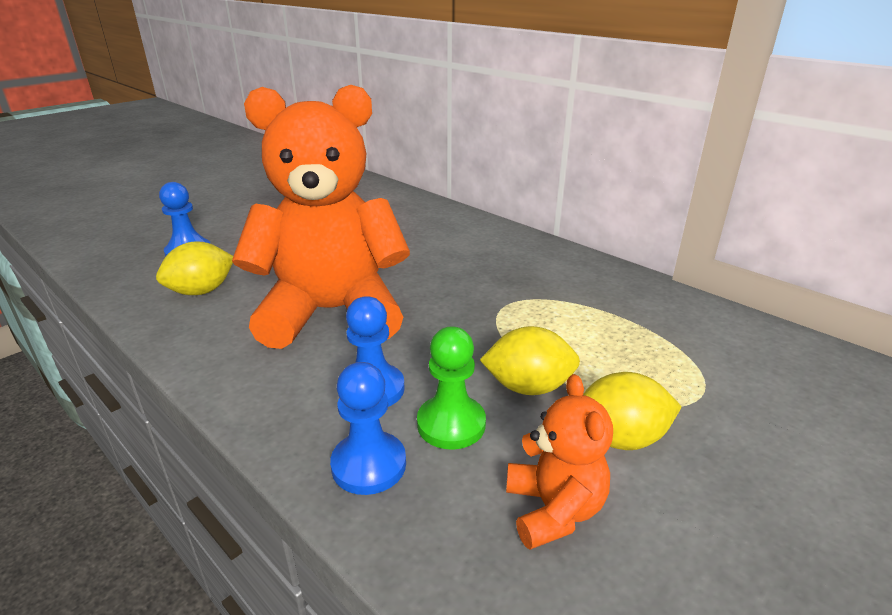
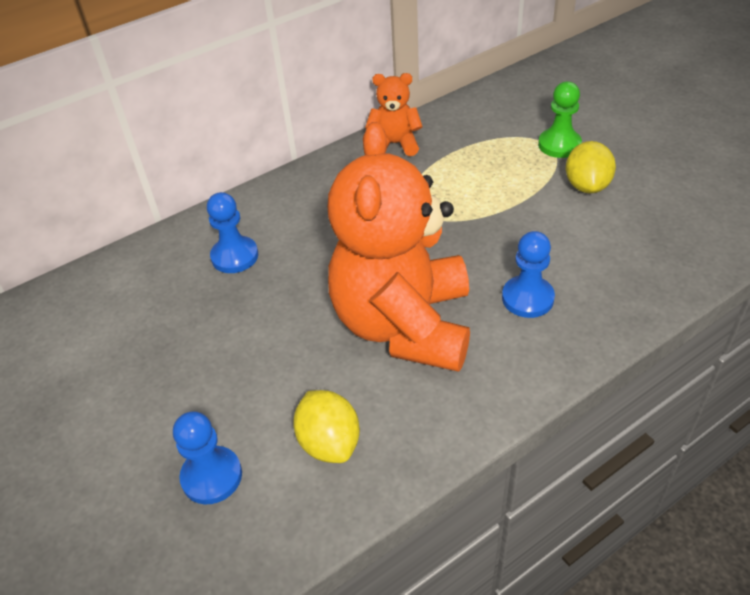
camera: 75 degrees left, 15 degrees up
(369, 465) = (611, 302): blue pawn -> blue pawn (235, 256)
(451, 424) = (570, 258): green pawn -> green pawn (559, 145)
(528, 387) = (532, 215): yellow lemon -> none
(553, 510) = (646, 224): orange teddy bear -> orange teddy bear (395, 144)

